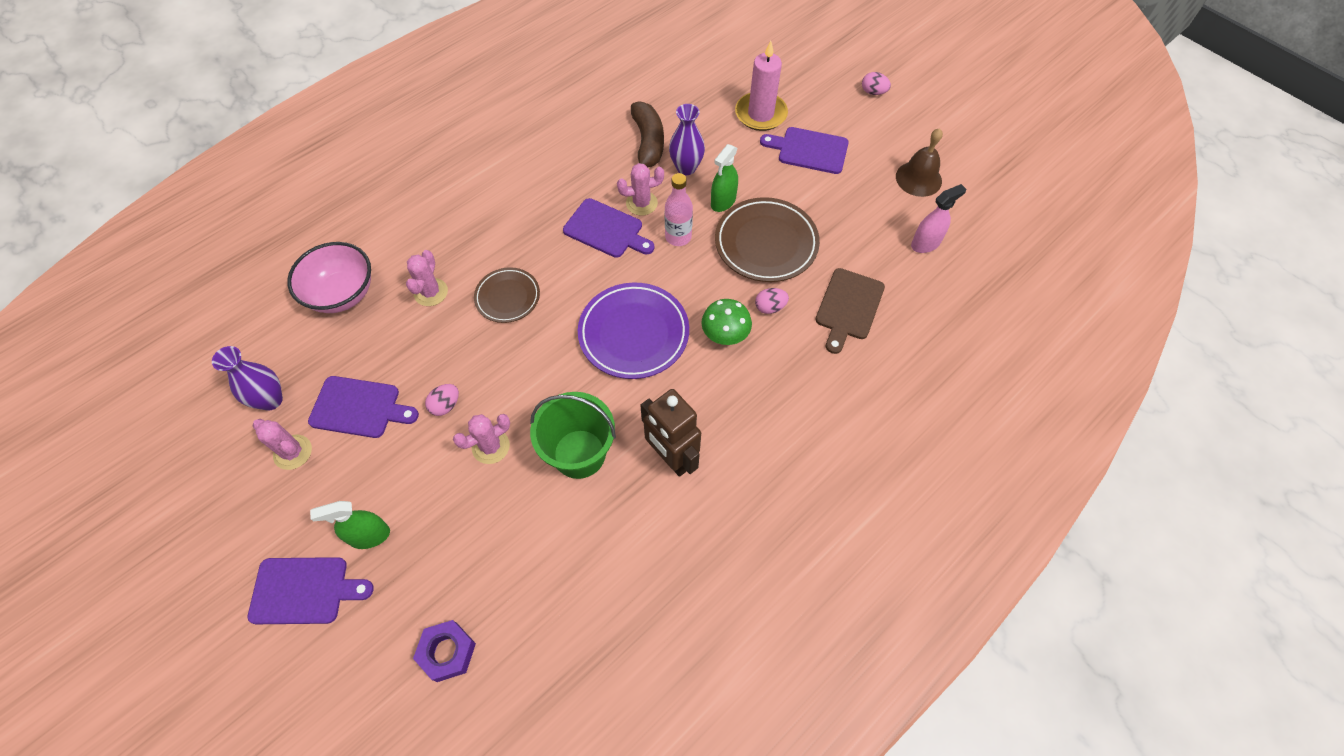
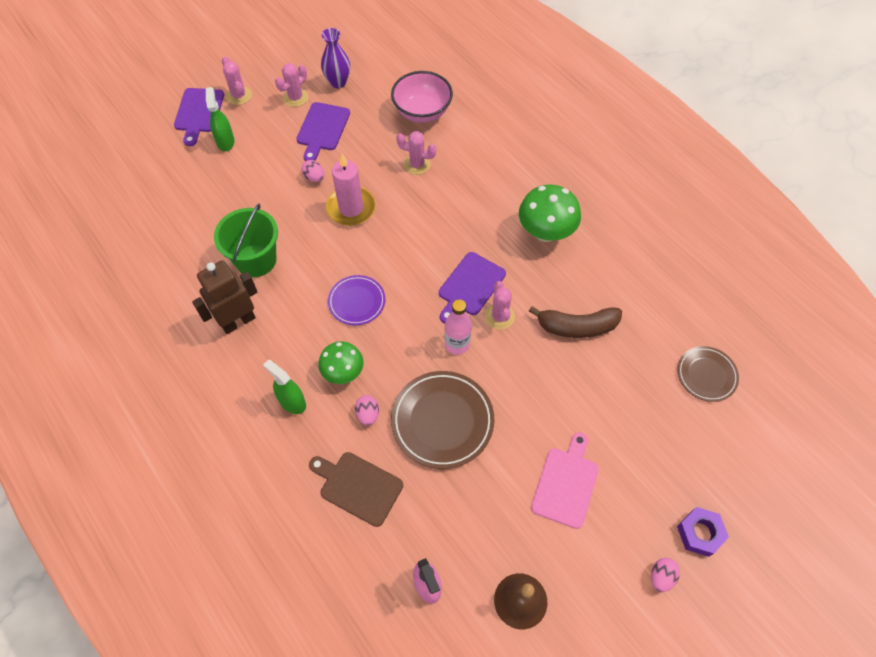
camera: 95 degrees right, 0 degrees up
(447, 652) = (137, 185): purple nut -> purple nut (700, 533)
(491, 446) = (275, 205): pink cactus -> pink cactus (239, 95)
(507, 297) = (405, 214): brown plate -> brown plate (706, 375)
(534, 168) = (545, 232): none -> green mushroom
(633, 333) = (357, 302): purple plate -> purple plate, size x0.61
(686, 168) = (543, 358): purple vase -> none
(723, 201) = (497, 388): green spray bottle -> green spray bottle (292, 402)
(760, 114) = (620, 440): pink candle -> pink candle (351, 208)
(809, 150) = (566, 483): purple cutting board -> pink cutting board

